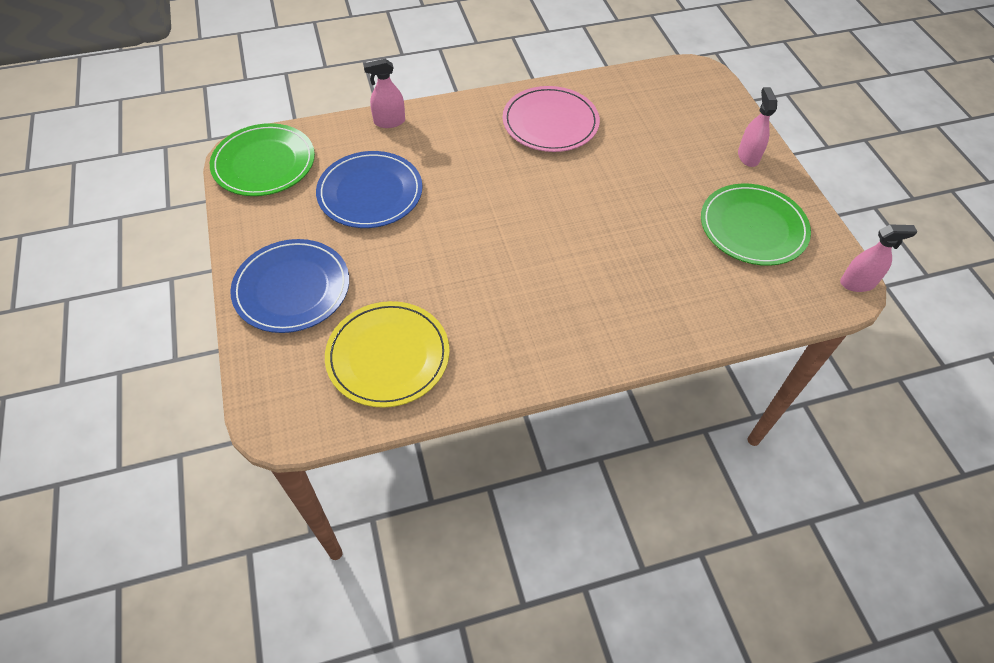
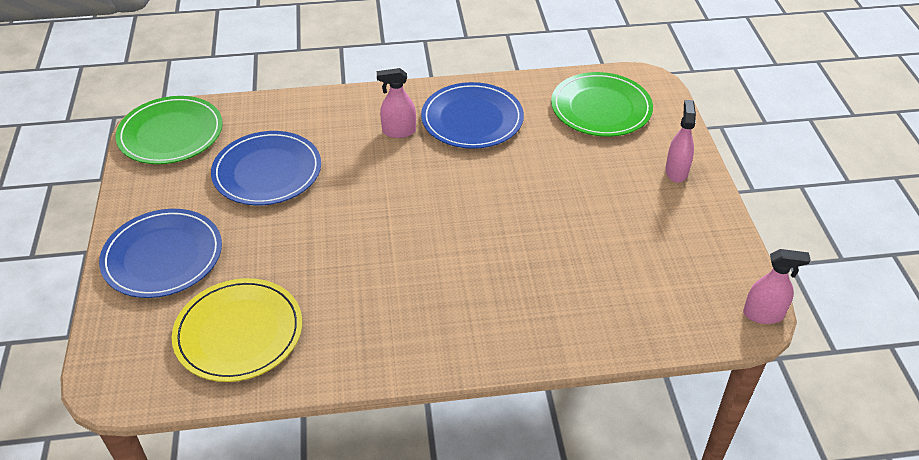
camera: 10 degrees right, 10 degrees down
(389, 122) = (306, 104): pink spray bottle -> pink spray bottle (399, 131)
(550, 122) = (472, 119): pink plate -> blue plate
(753, 227) = (661, 245): green plate -> green plate (601, 108)

